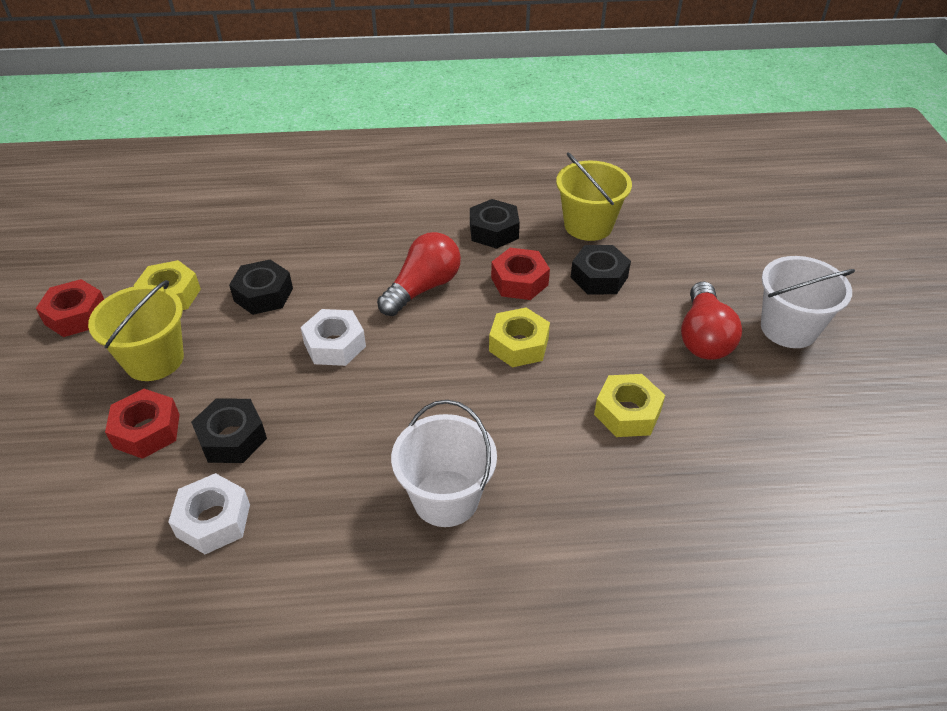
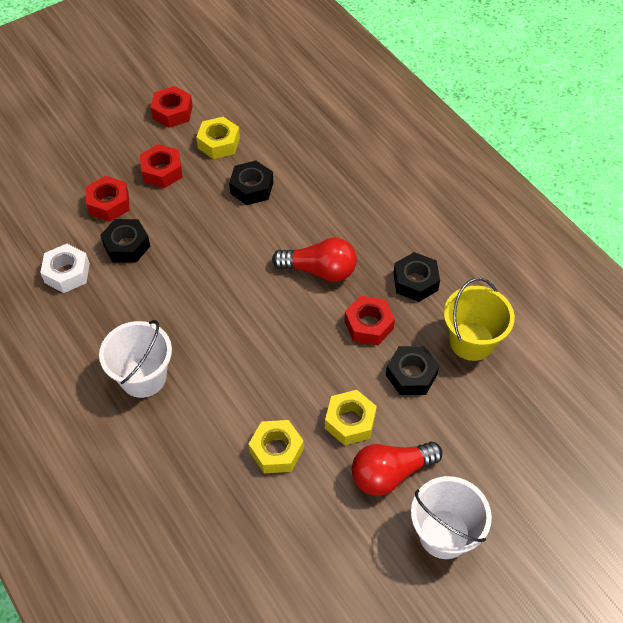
camera: 60 degrees right, 10 degrees up
(154, 359) = (162, 171): yellow bucket -> red nut
(335, 345) = (232, 251): white nut -> none
(518, 345) = (301, 355): yellow nut -> yellow nut (350, 421)

